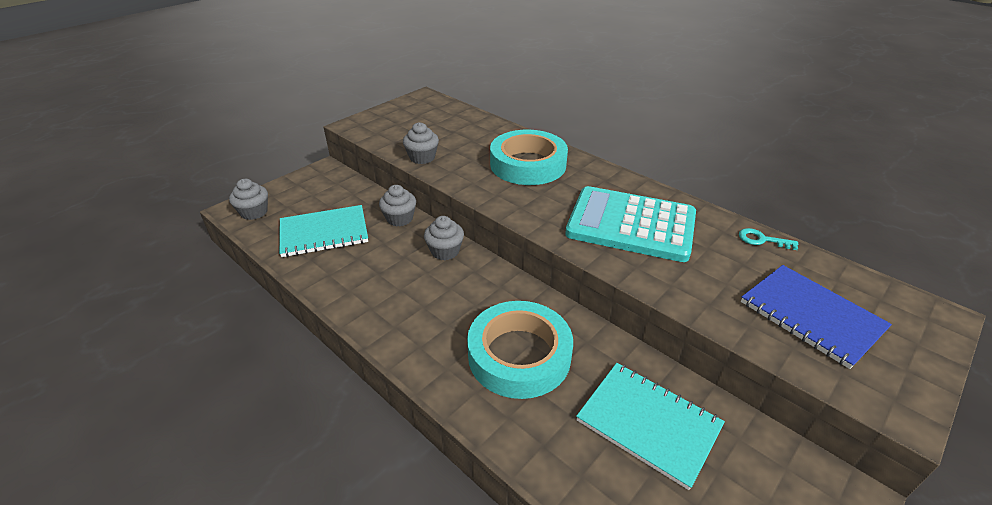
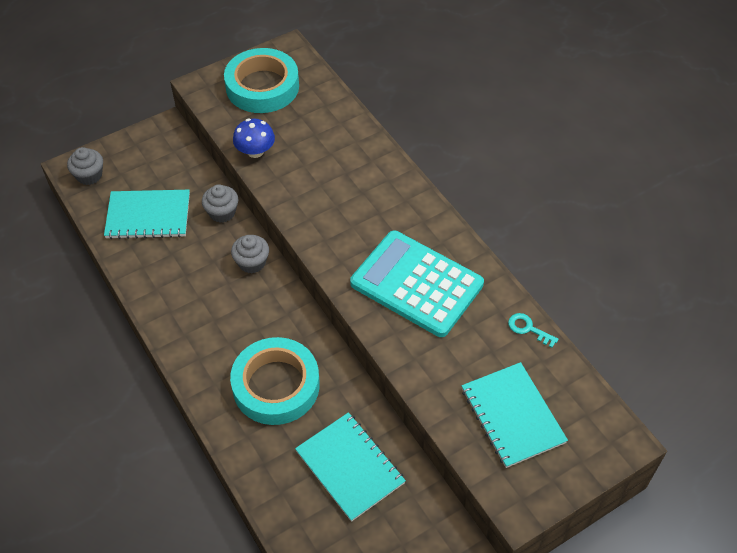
camera: 15 degrees right, 15 degrees up
(422, 157) = (255, 151): grey cupcake -> blue mushroom
(528, 164) = (356, 182): turquoise tape -> turquoise tape (262, 86)
(811, 316) = (512, 416): blue notebook -> turquoise notebook

